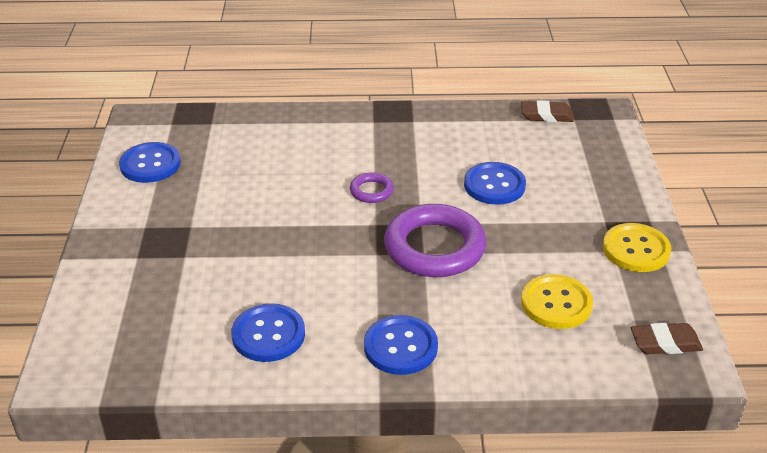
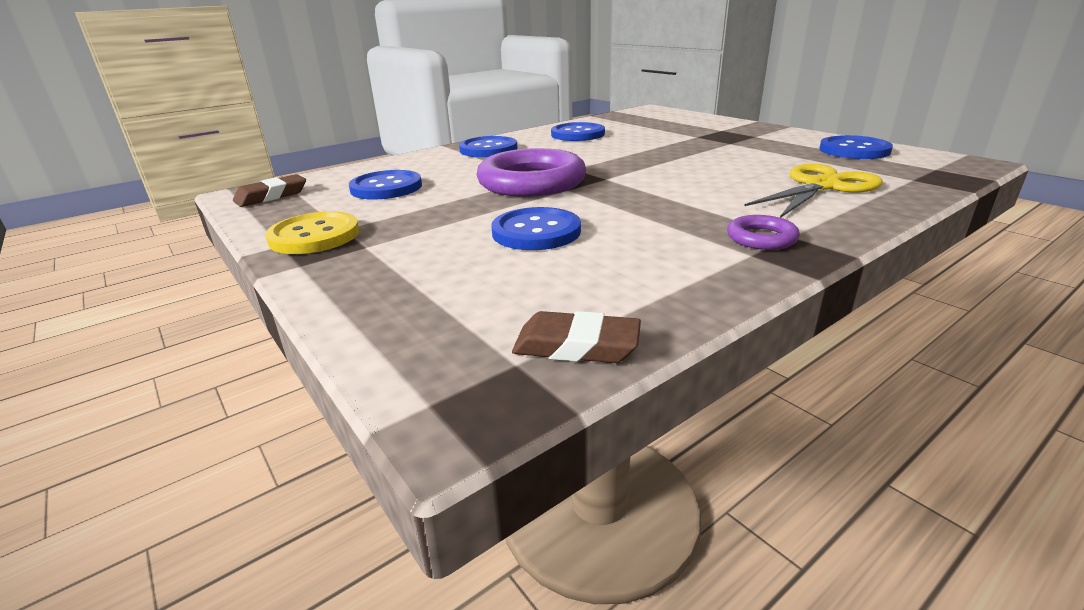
camera: 145 degrees right, 10 degrees down
(272, 143) = (822, 186): none -> yellow scissors
(371, 191) = (652, 190): purple ring -> purple ring (761, 238)
(546, 115) = (576, 346): brown eraser -> brown eraser turned 45 degrees clockwise
(556, 303) = (386, 187): yellow button -> blue button

